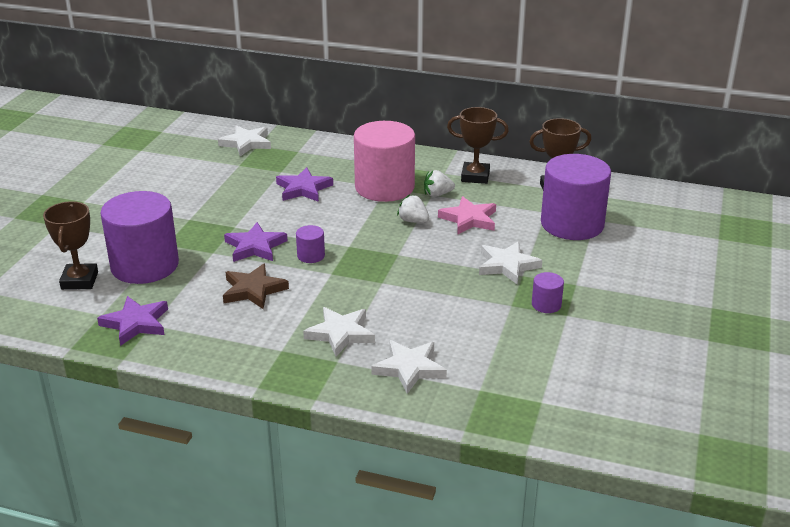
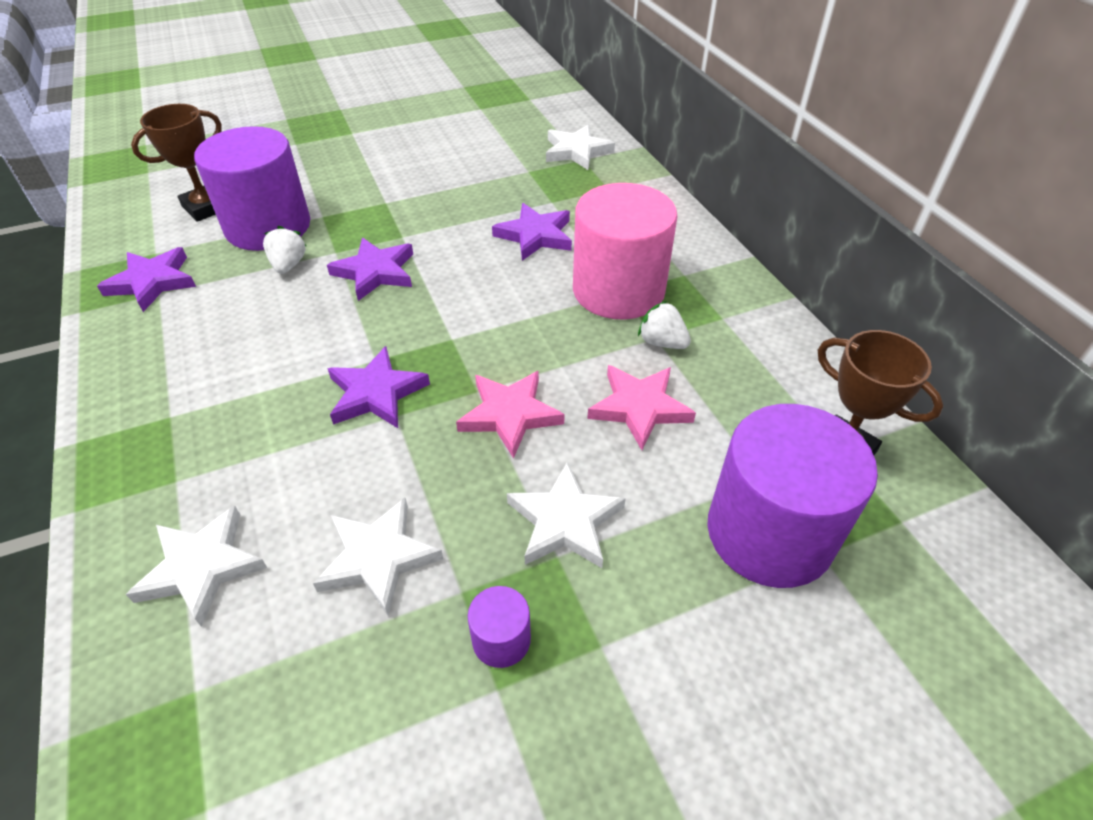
camera: 50 degrees right, 15 degrees up
(253, 290) = (283, 321): brown star -> none
(311, 256) = (398, 322): purple cylinder -> none
(340, 334) = (241, 447): white star -> white star (378, 558)
(358, 282) = (376, 393): none -> purple star
(413, 221) = (571, 358): white strawberry -> white strawberry (288, 265)
(427, 252) = (510, 415): none -> pink star
(475, 176) = (753, 350): brown trophy -> none

